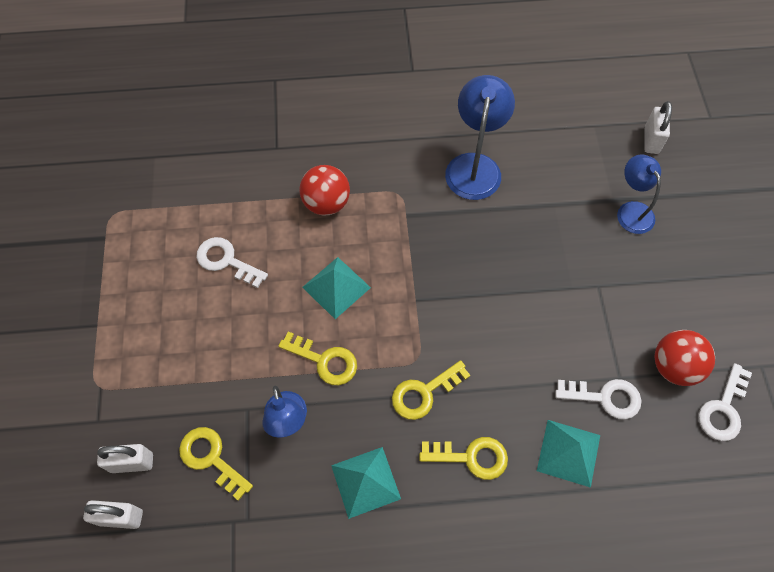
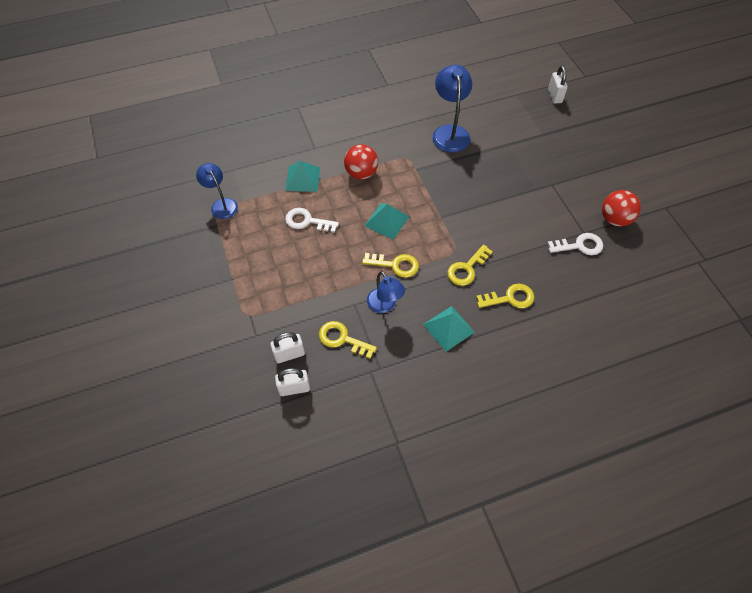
camera: 15 degrees left, 5 degrees down
(568, 453) = (569, 281): turquoise pyramid -> turquoise pyramid (302, 179)
(631, 210) = (557, 138): blue lamp -> blue lamp (221, 204)
(723, 409) = (652, 236): white key -> none

